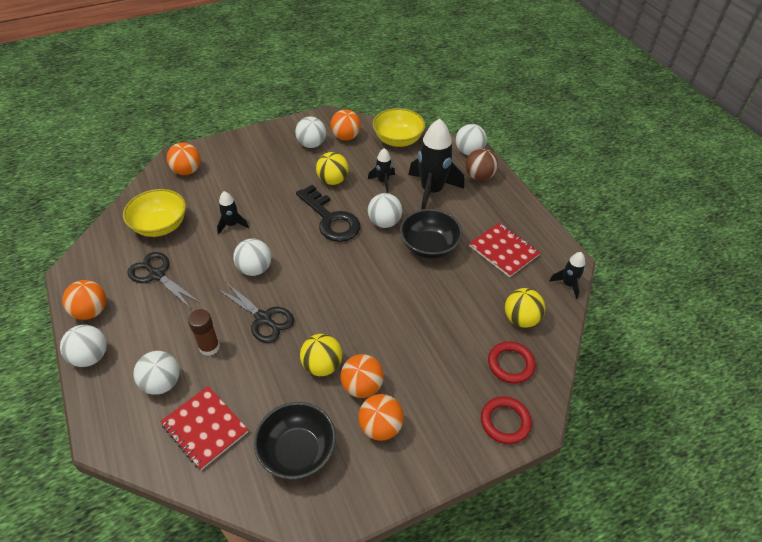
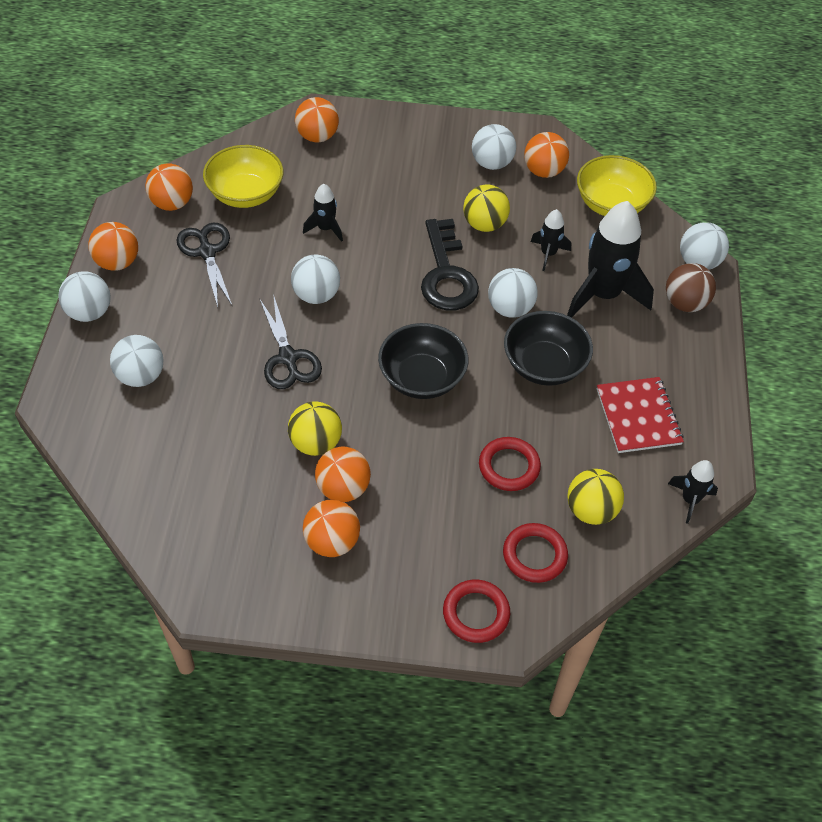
camera: 30 degrees right, 5 degrees up
(109, 254) = (172, 203): none -> orange ball
(205, 428) = (154, 445): red notebook -> none
(209, 347) = (211, 361): brown glue stick -> none
(297, 451) = (229, 519): black bowl -> black bowl (422, 378)
(454, 317) = (509, 466): none -> red ring

